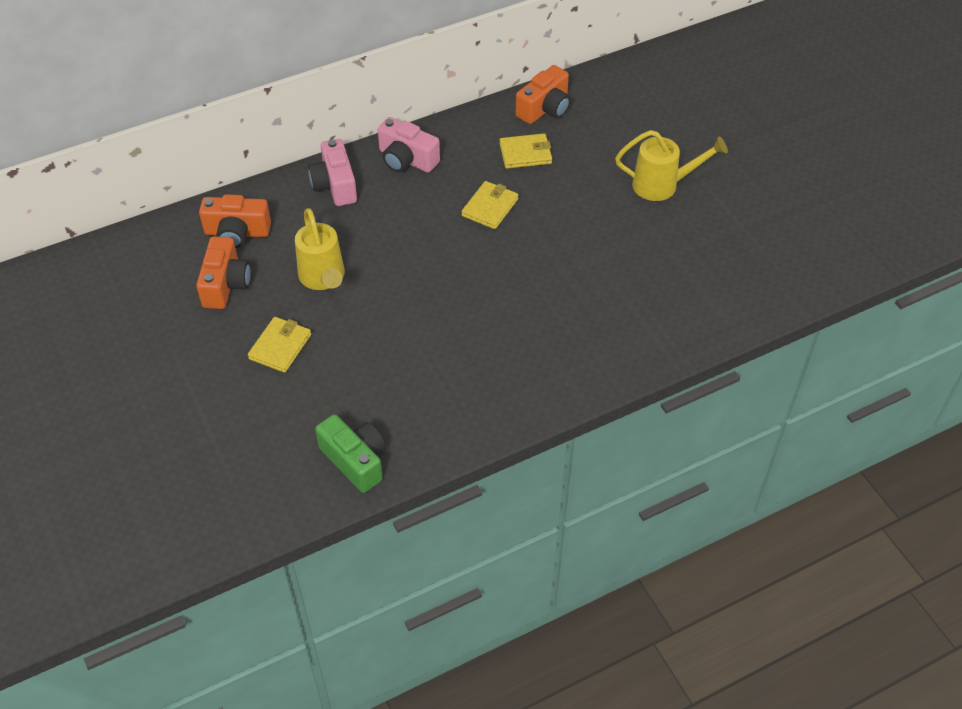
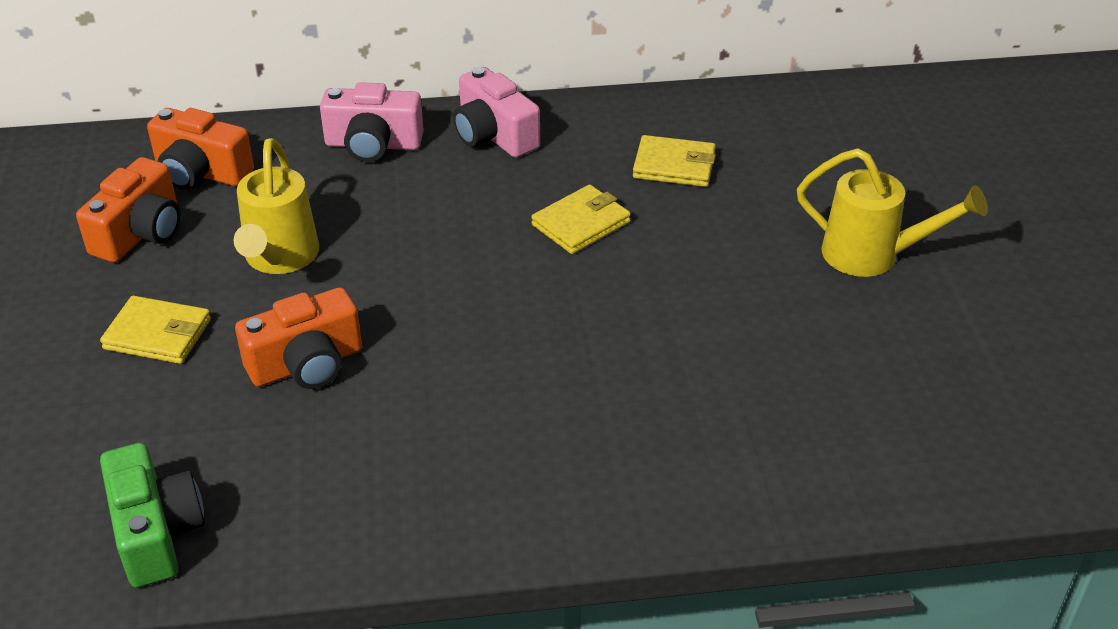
camera: 20 degrees right, 10 degrees down
(280, 347) = (157, 334): yellow wallet -> yellow wallet turned 60 degrees clockwise
(335, 185) = (373, 144): pink camera -> pink camera turned 90 degrees counterclockwise
(545, 108) = (734, 115): orange camera -> orange camera (307, 364)

